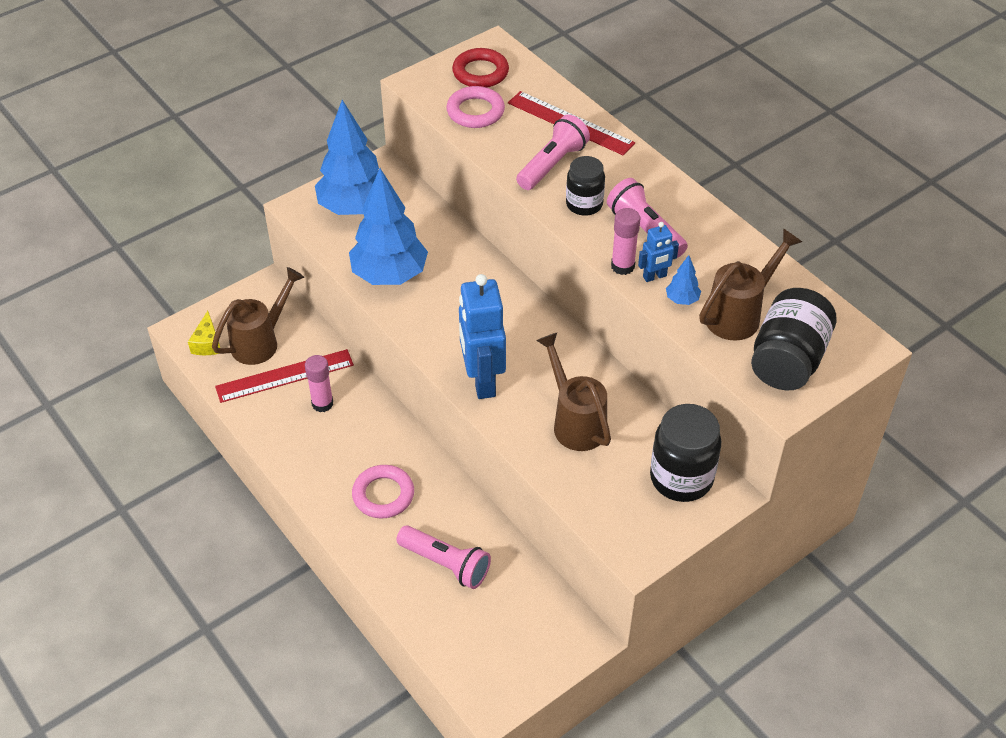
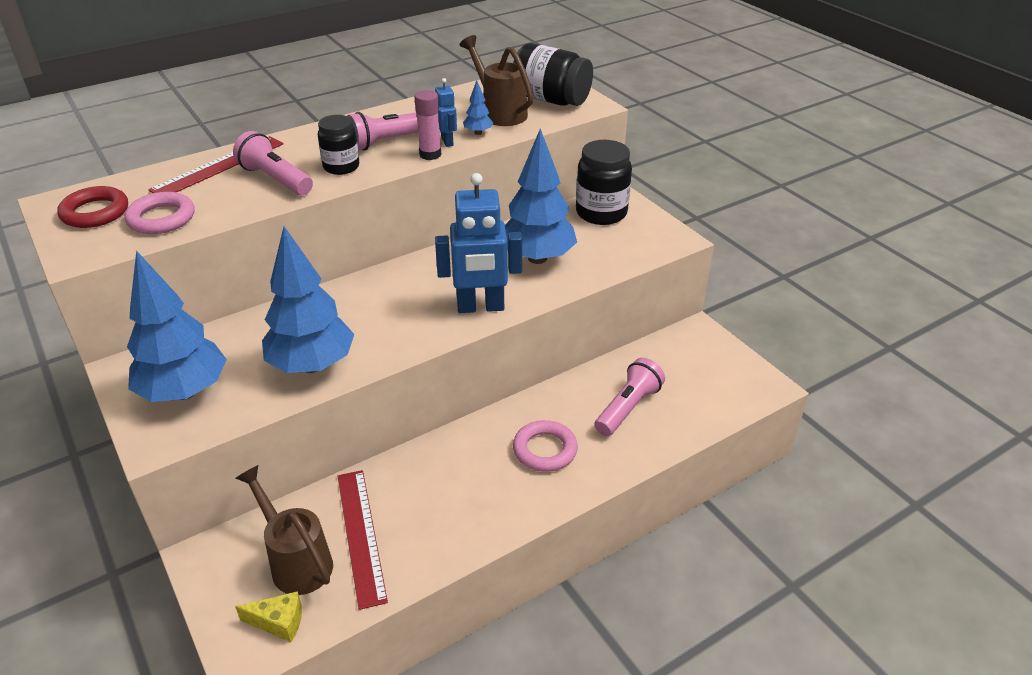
camera: 85 degrees left, 10 degrees down
(322, 403) = (412, 499): pink glue stick -> none
(575, 421) = (537, 258): brown watering can -> blue tree

